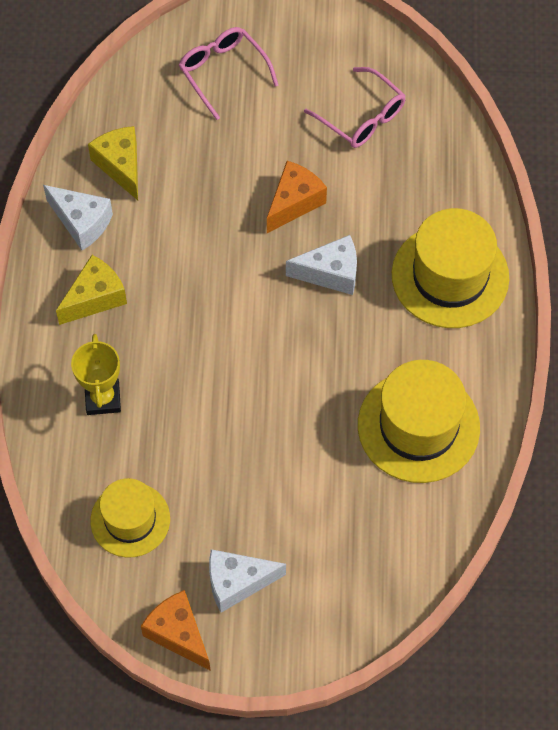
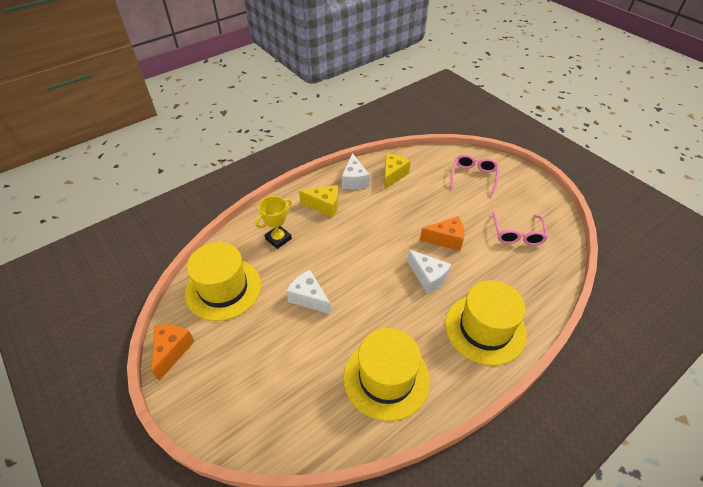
camera: 50 degrees right, 15 degrees down
(130, 520) = (223, 288): yellow hat -> yellow hat, size x1.57
(237, 583) = (221, 357): white cheese -> white cheese (309, 298)

